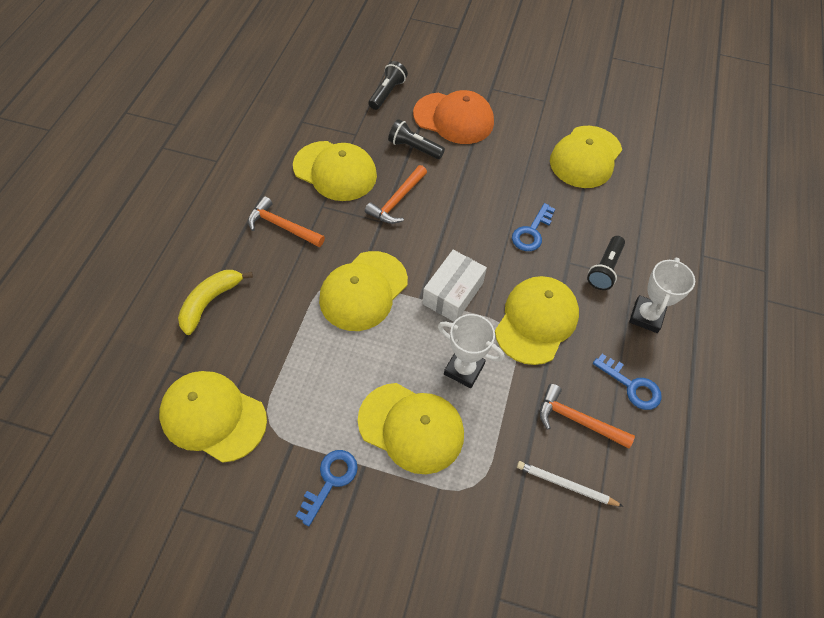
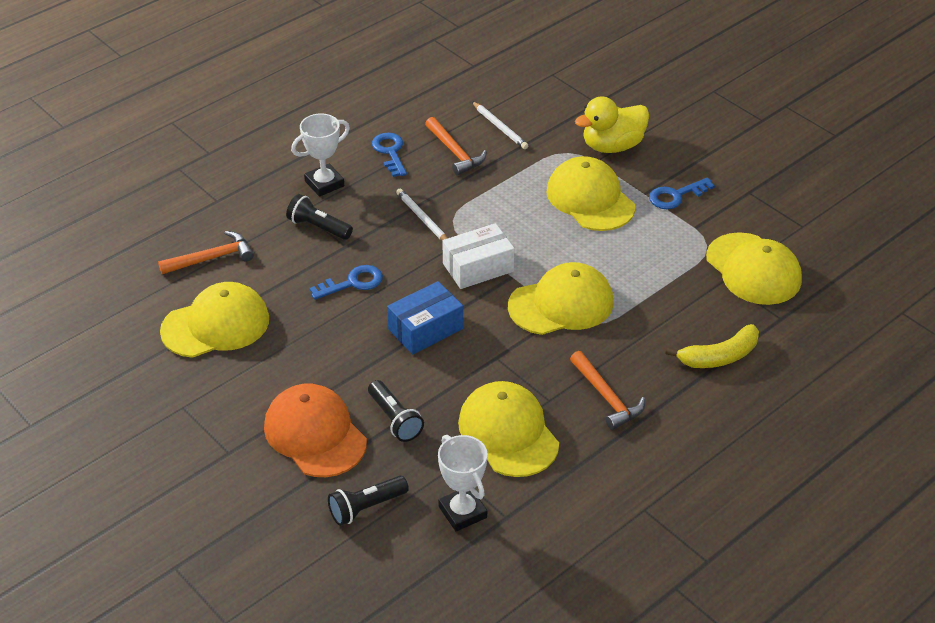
camera: 145 degrees left, 15 degrees down
(397, 201) = (463, 370): orange hammer -> orange hammer (212, 258)
(436, 525) = (612, 146): none -> yellow duck
(448, 219) = (425, 329): none -> blue box
(464, 369) = (516, 214): white trophy -> white trophy (462, 512)
(536, 321) = (422, 218): yellow cap -> white pencil
(605, 269) = (318, 227): black flashlight -> black flashlight turned 120 degrees counterclockwise

